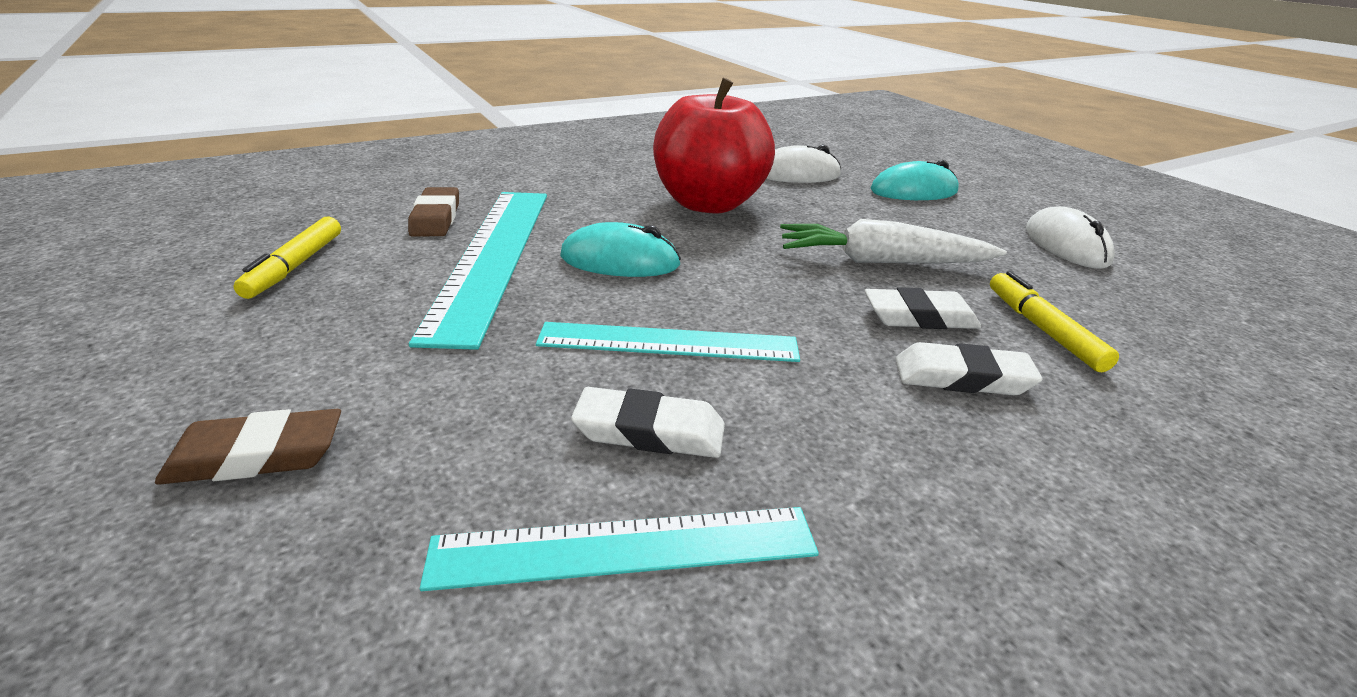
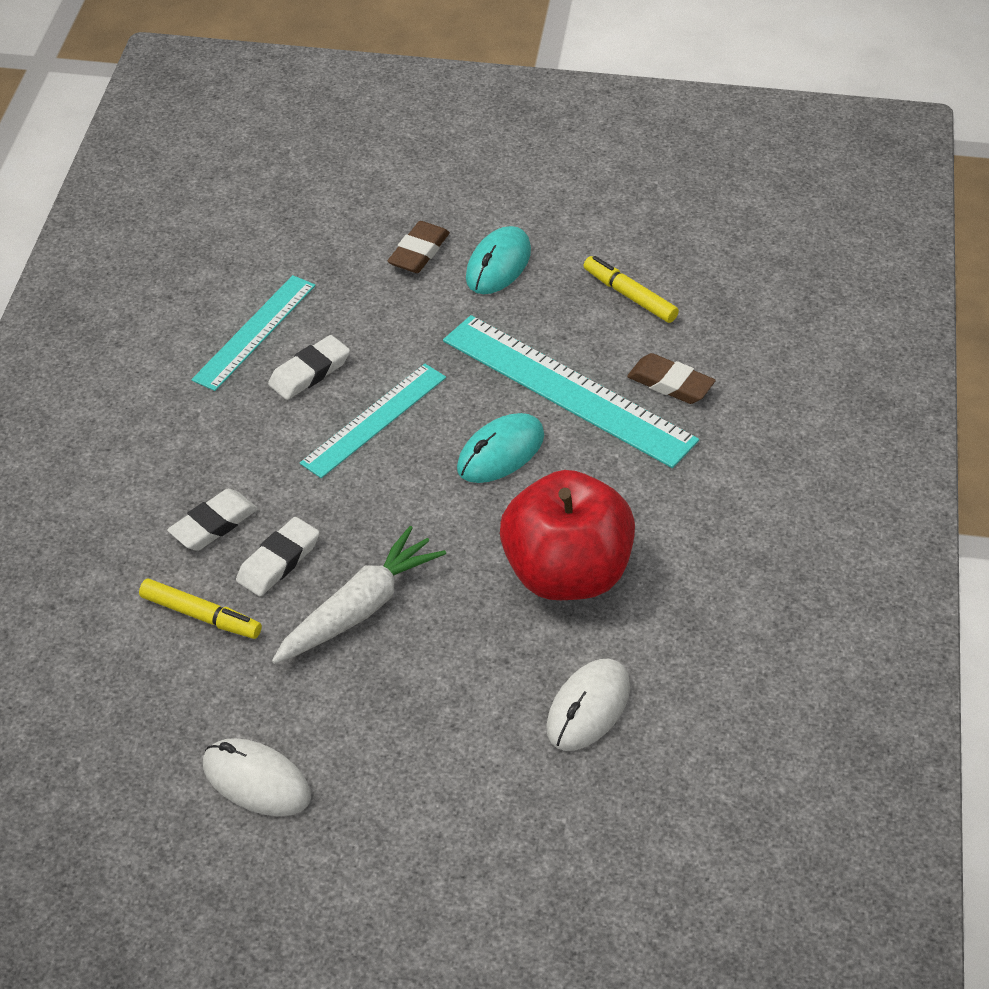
camera: 130 degrees right, 15 degrees up
(913, 191) = (460, 780): turquoise mouse -> turquoise mouse (498, 265)

